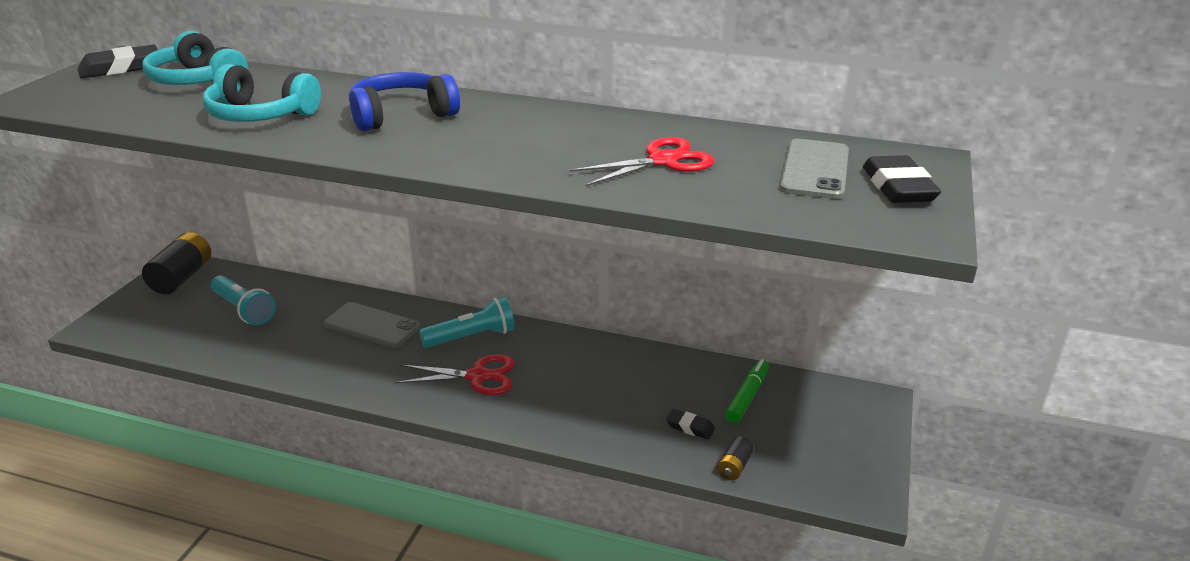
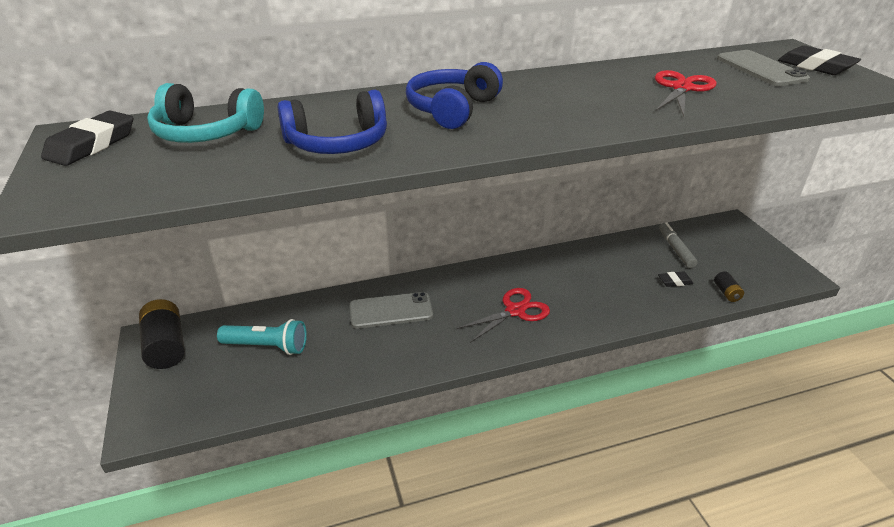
camera: 35 degrees left, 5 degrees up
(260, 115) = (338, 143): turquoise headphones -> blue headphones
(471, 337) = (472, 286): turquoise flashlight -> none
(747, 396) = (675, 249): green marker -> grey marker

